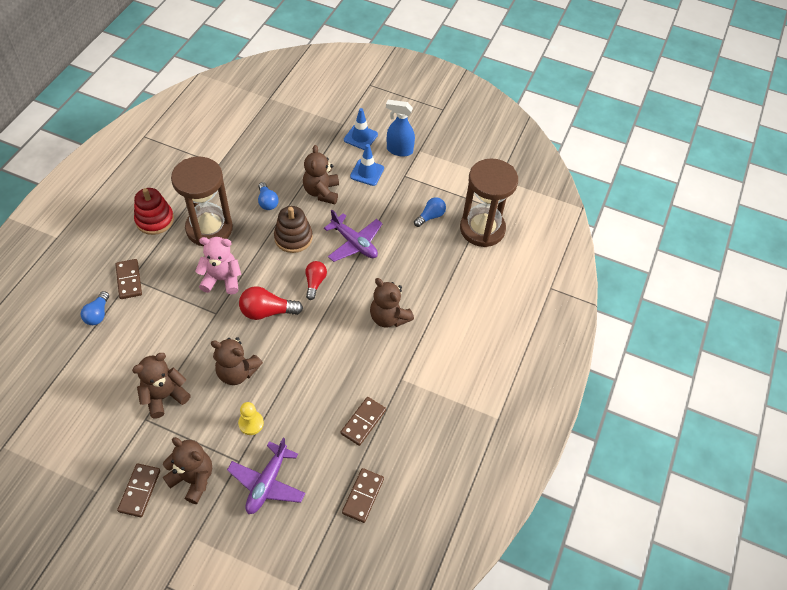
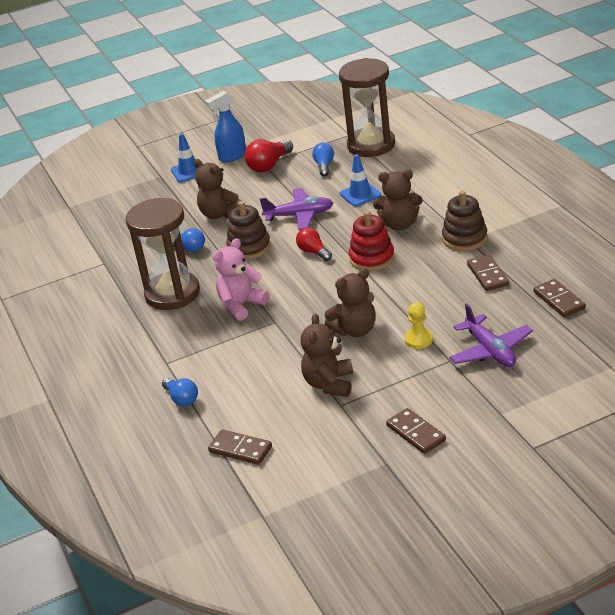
camera: 40 degrees left, 20 degrees down
(129, 280) = (167, 365): brown domino -> brown domino (240, 449)
(155, 220) = (116, 325): red stacking toy -> red stacking toy (372, 258)
(193, 479) = (439, 394): brown teddy bear -> none
(267, 311) = (311, 290): red light bulb -> red light bulb (269, 165)
(367, 172) = (232, 182): blue traffic cone -> blue traffic cone (360, 194)
(401, 375) = (464, 238): none -> brown stacking toy

